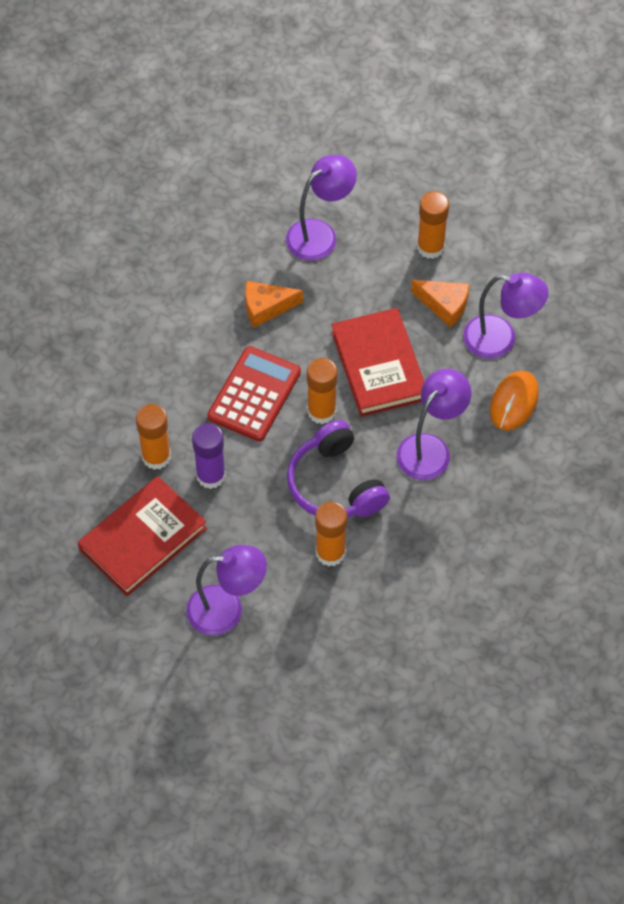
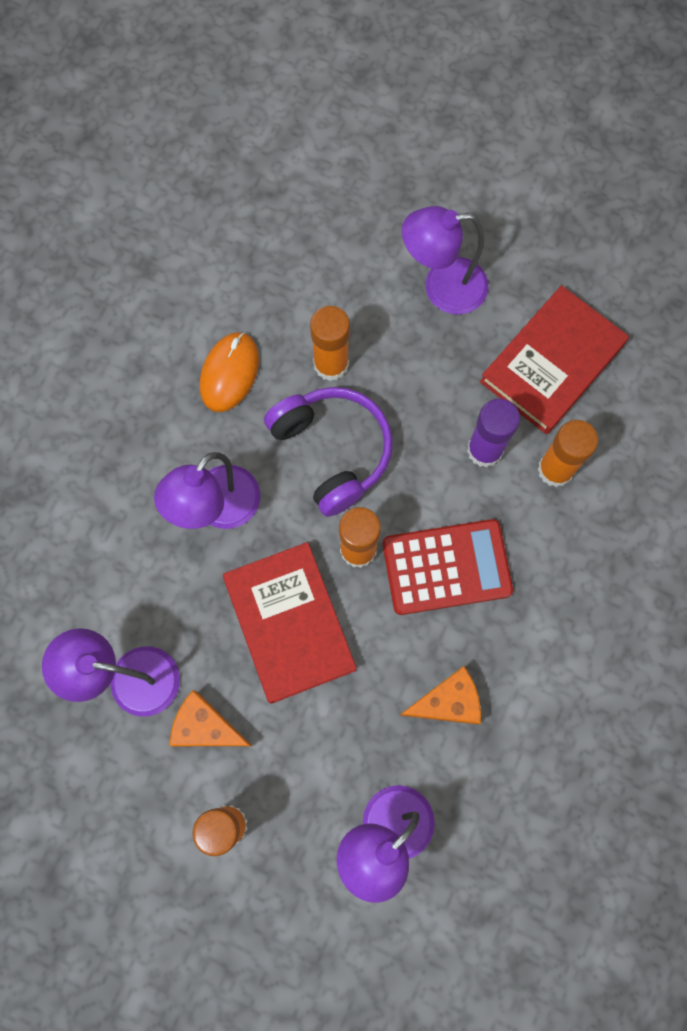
camera: 175 degrees right, 15 degrees up
(254, 394) = (446, 567): red calculator -> red calculator turned 120 degrees counterclockwise
(514, 402) = (113, 584): orange mouse -> orange mouse (229, 373)

